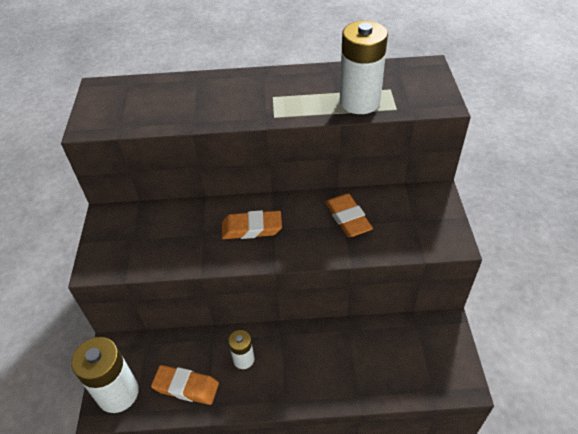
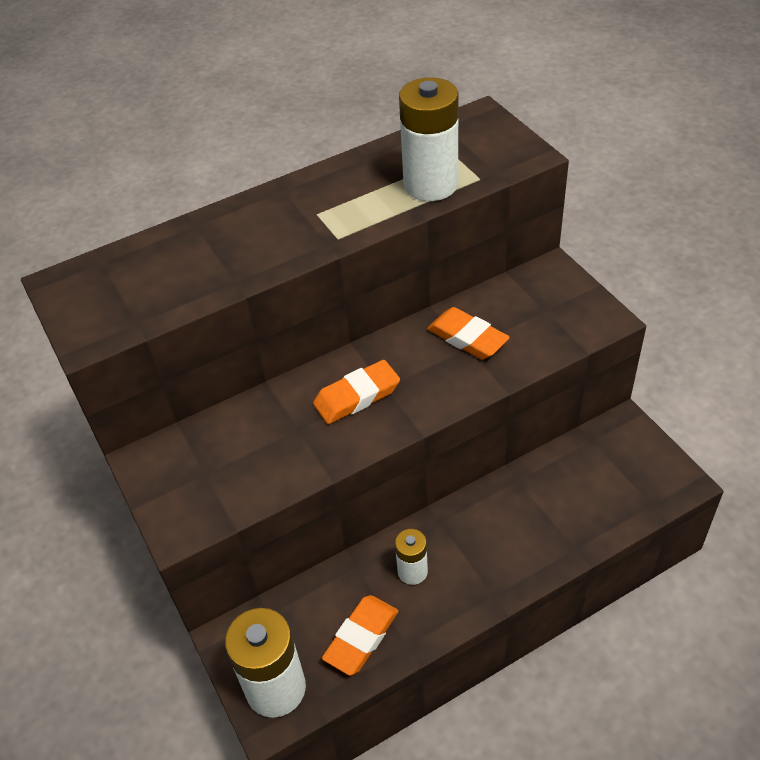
camera: 25 degrees left, 0 degrees up
(186, 387) = (361, 637): orange eraser -> orange eraser turned 45 degrees counterclockwise

